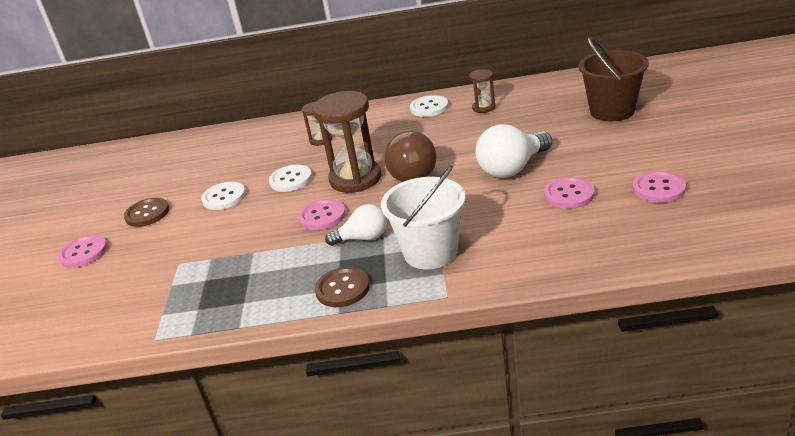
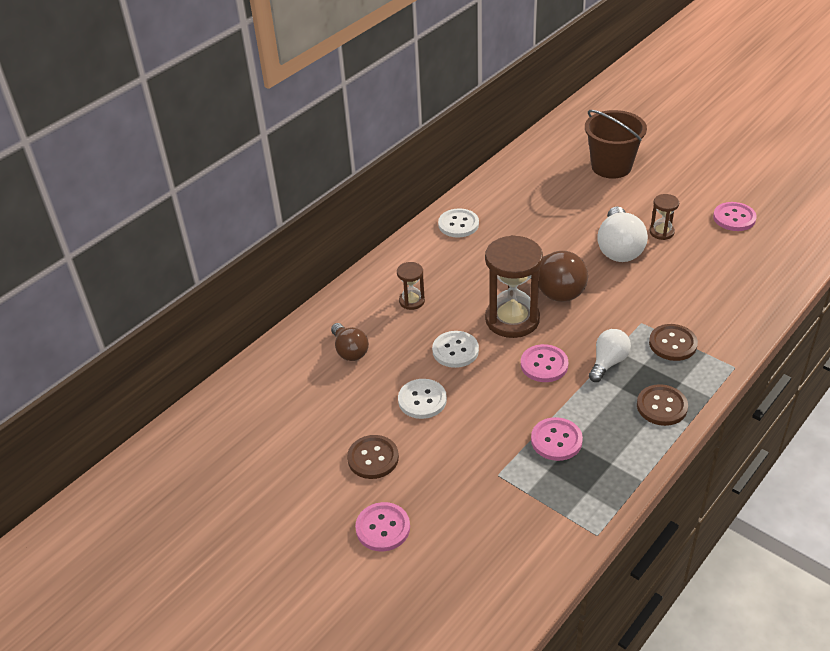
camera: 50 degrees left, 10 degrees up
(242, 151) = (349, 351): none -> brown light bulb
(430, 252) = (672, 344): white bucket -> brown button
(483, 108) = (507, 204): brown hourglass -> brown hourglass (661, 232)
(568, 194) = (689, 250): pink button -> pink button (556, 440)

